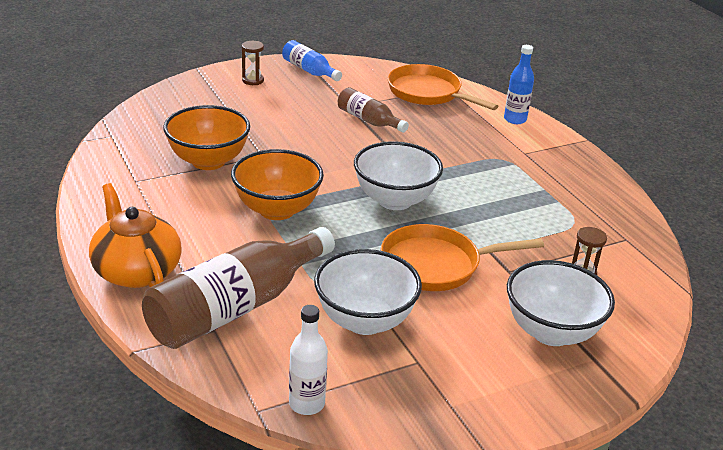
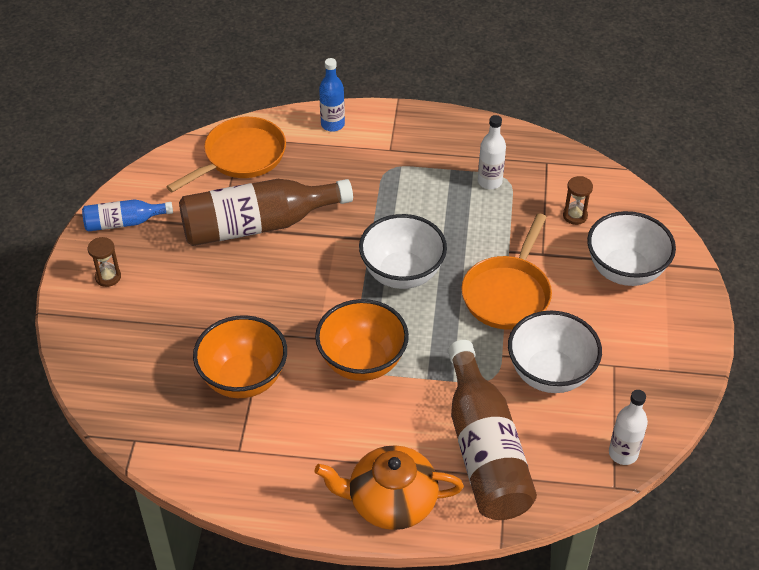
camera: 55 degrees left, 15 degrees up
(369, 120) = (258, 225): brown bottle -> brown bottle, size x1.93
(428, 93) = (241, 157): orange pan -> orange pan turned 150 degrees clockwise
(557, 214) = (489, 182): none -> white bottle

